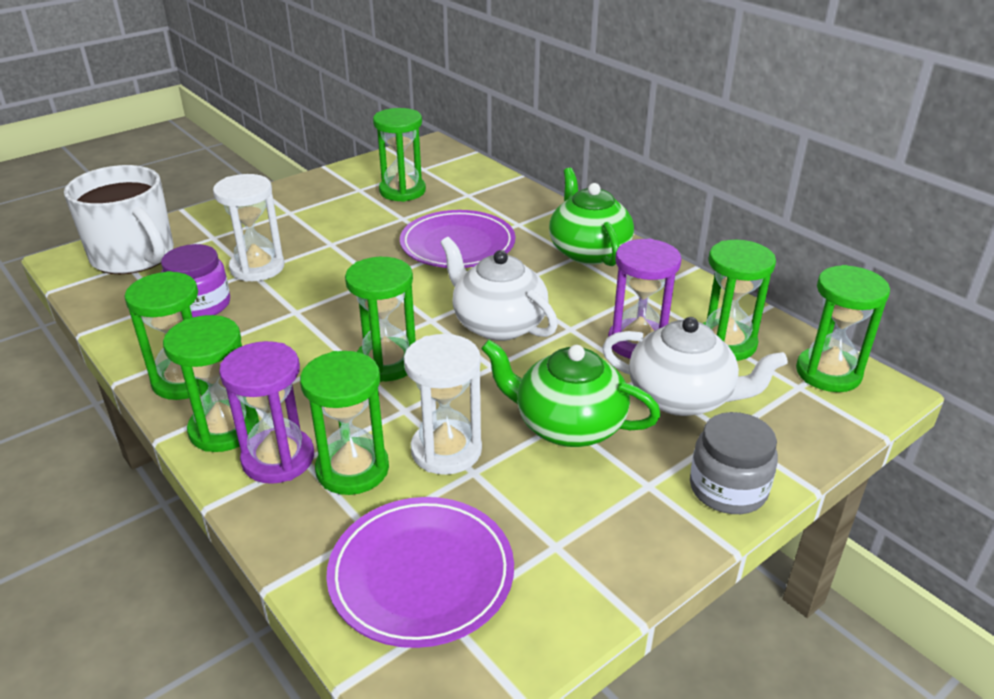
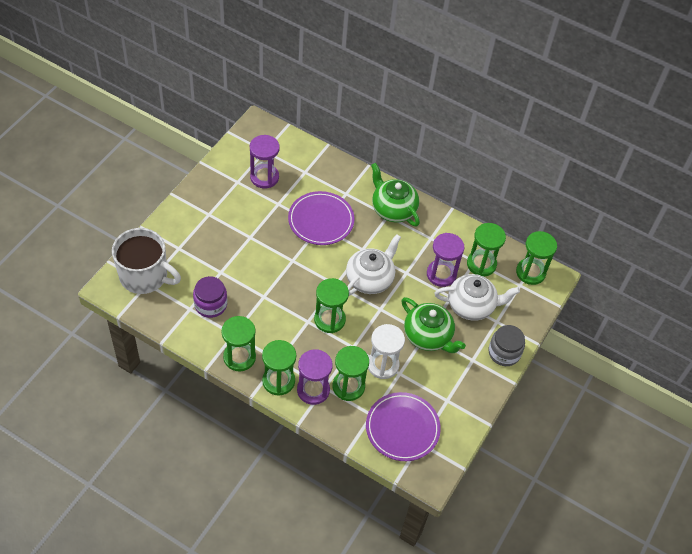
camera: 25 degrees left, 20 degrees up
(257, 268) = (221, 267): white hourglass -> none
(402, 191) = (264, 177): green hourglass -> purple hourglass
(498, 324) = (370, 279): white teapot -> white teapot turned 105 degrees clockwise
(567, 425) = (428, 336): green teapot -> green teapot turned 135 degrees counterclockwise

